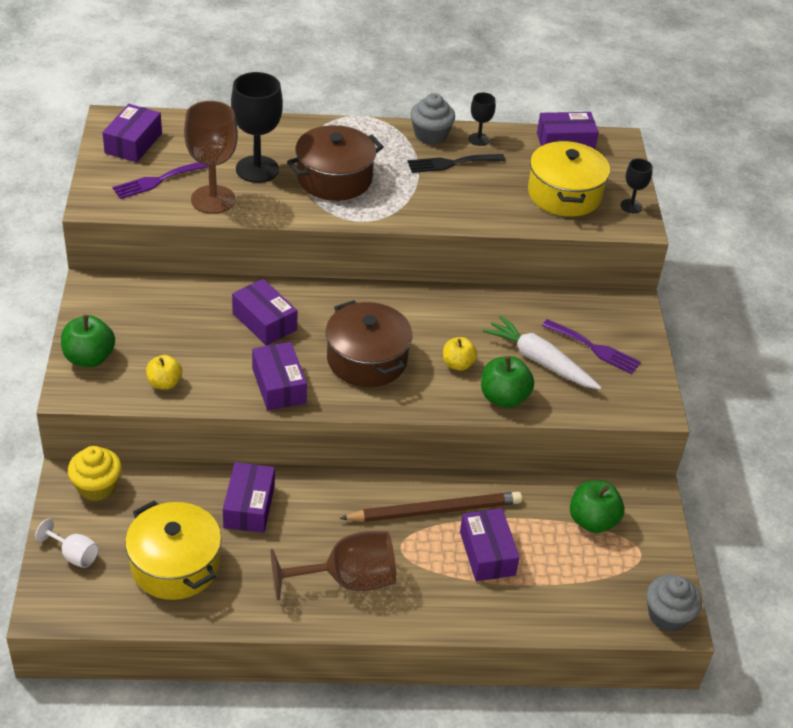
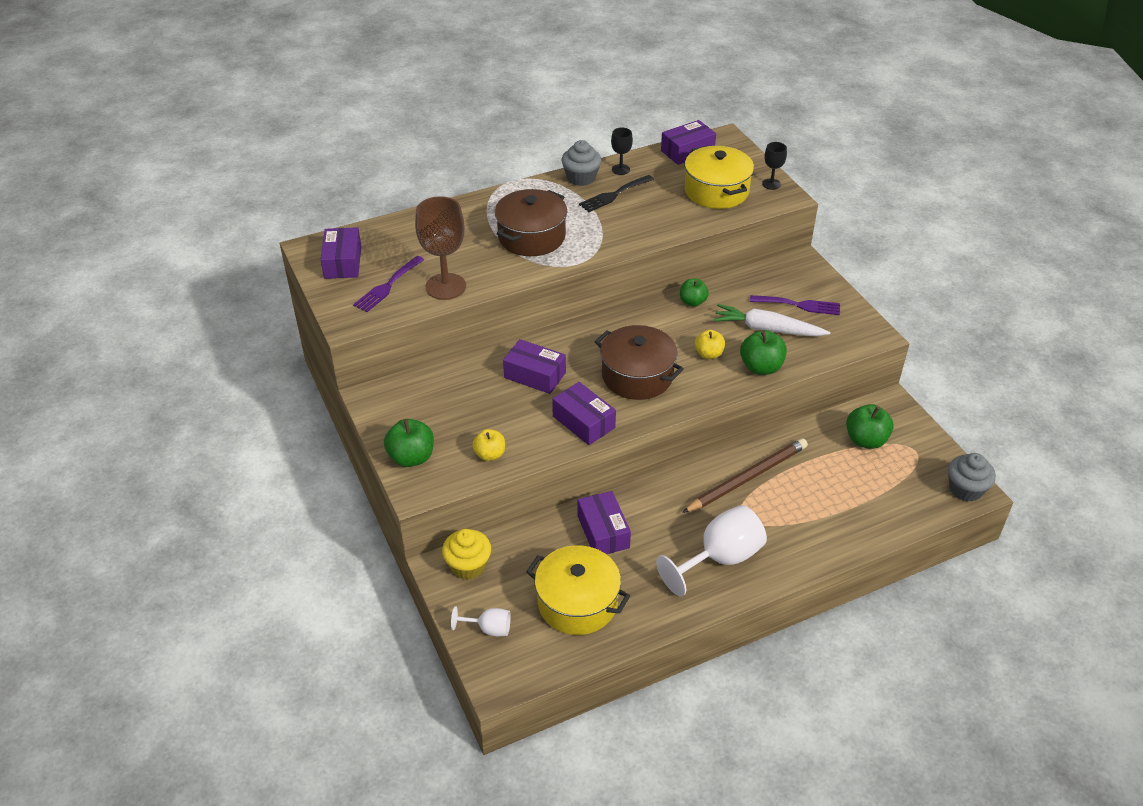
camera: 20 degrees left, 0 degrees up
(257, 169) = (463, 250): black goblet -> none
(347, 580) = (720, 559): brown goblet -> white goblet
(481, 305) = (692, 302): none -> green apple
(487, 553) = (808, 495): purple box -> none

